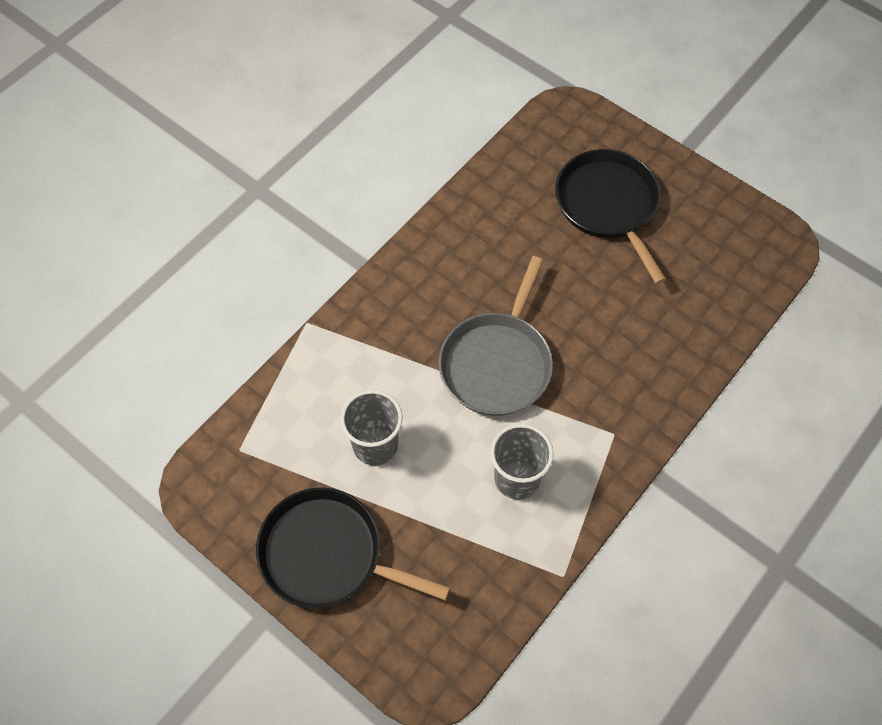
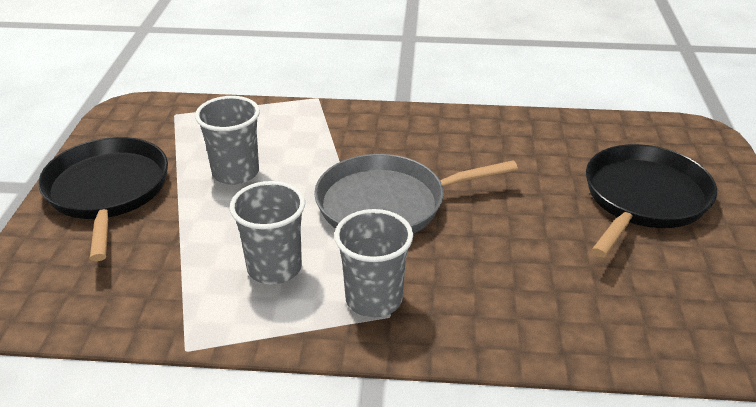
camera: 55 degrees right, 25 degrees down
(592, 434) = (374, 299): none -> grey cup

